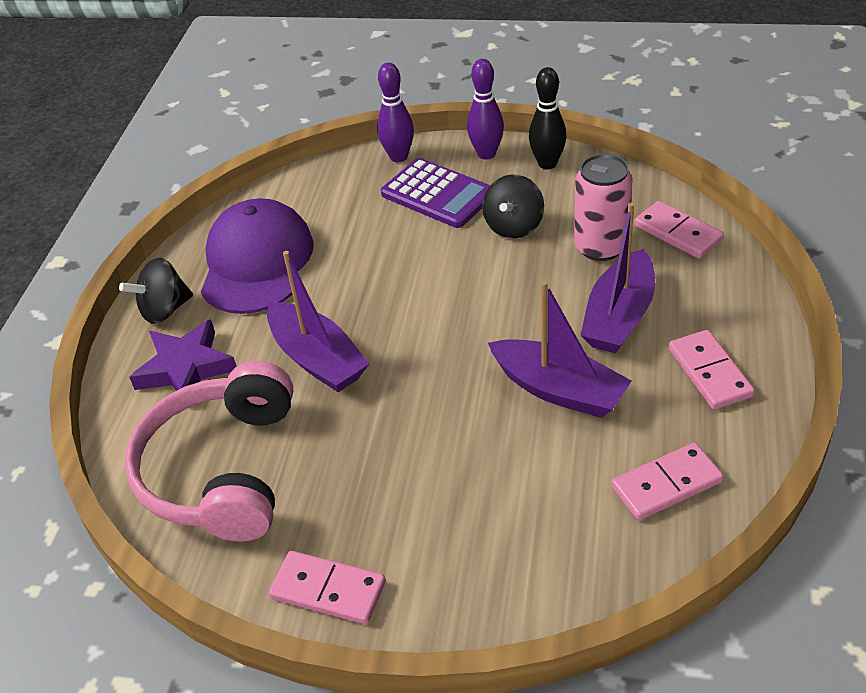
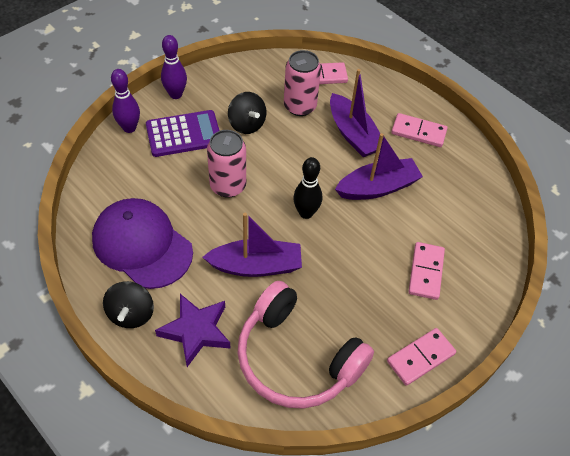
camera: 60 degrees left, 10 degrees up
(405, 269) = (228, 186): none -> pink can
(547, 164) = (214, 79): black bowling pin -> black bowling pin (306, 213)
(666, 484) = (467, 192): pink domino -> pink domino (426, 272)

